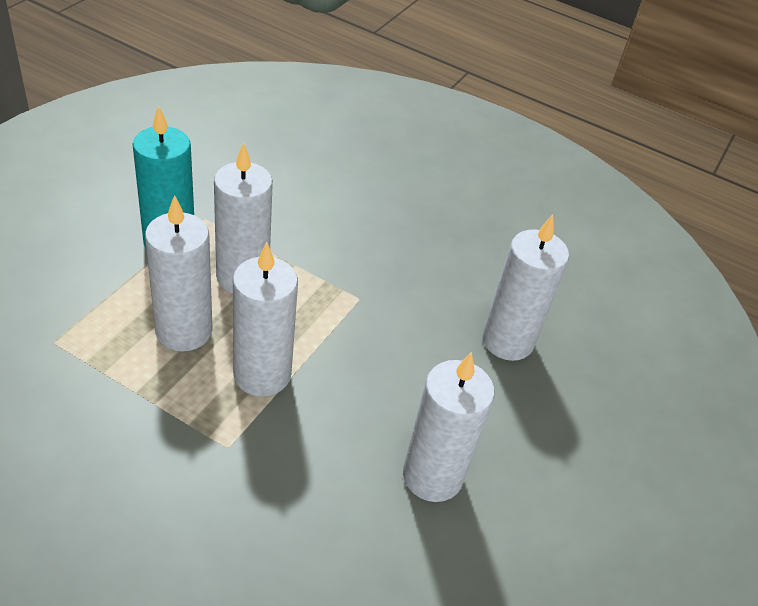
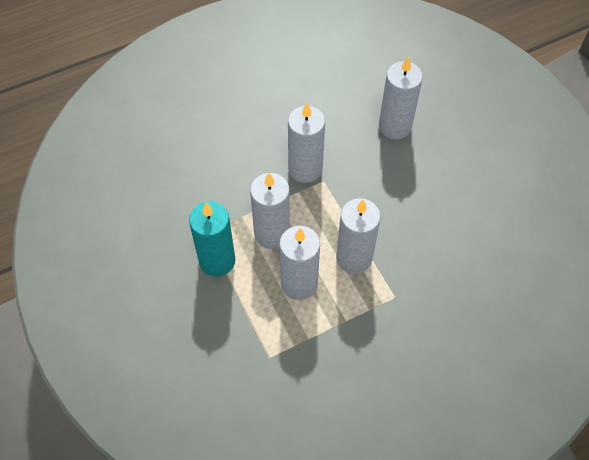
camera: 50 degrees left, 15 degrees up
(432, 476) = (461, 211): white candle -> white candle (305, 169)

